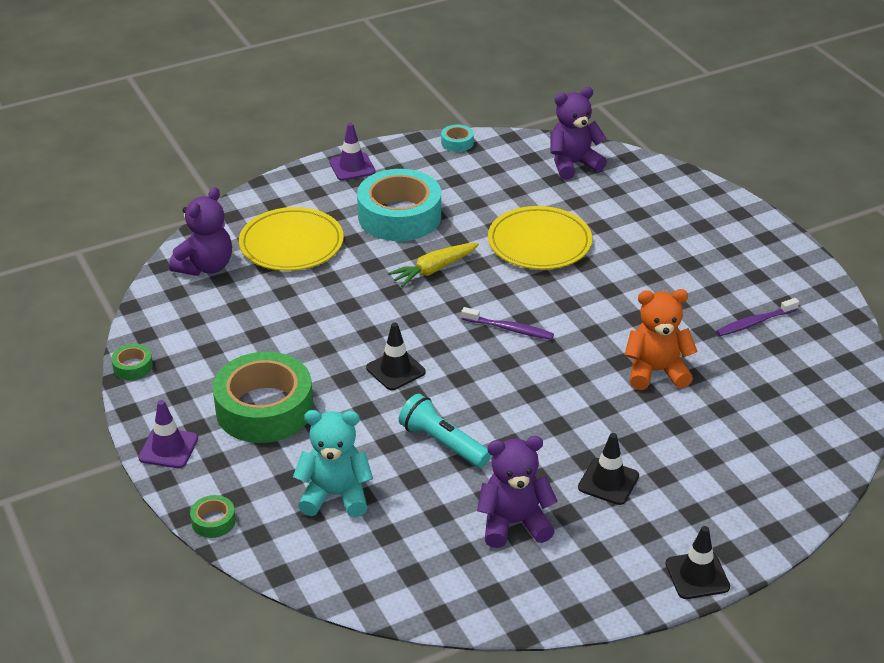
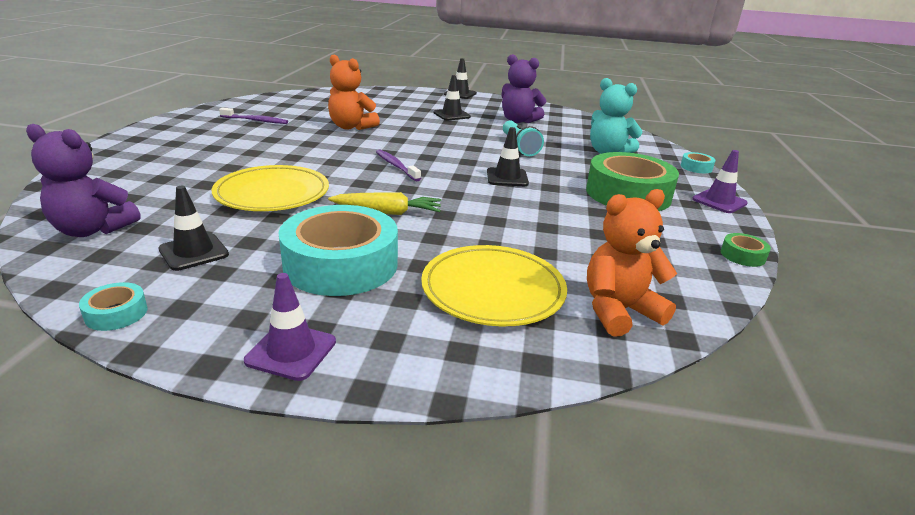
camera: 145 degrees left, 10 degrees down
(205, 266) = (619, 311): purple teddy bear -> orange teddy bear
(213, 521) = (696, 167): green tape -> turquoise tape
(491, 181) = (194, 252): none -> black traffic cone

